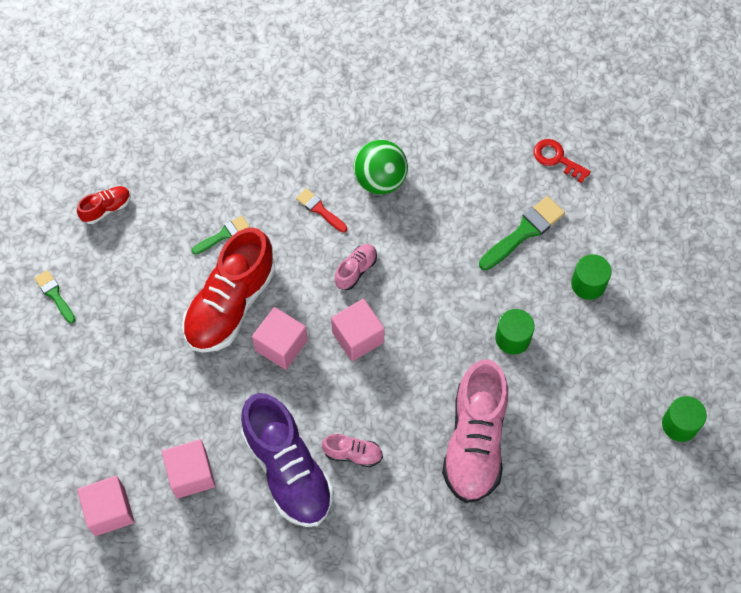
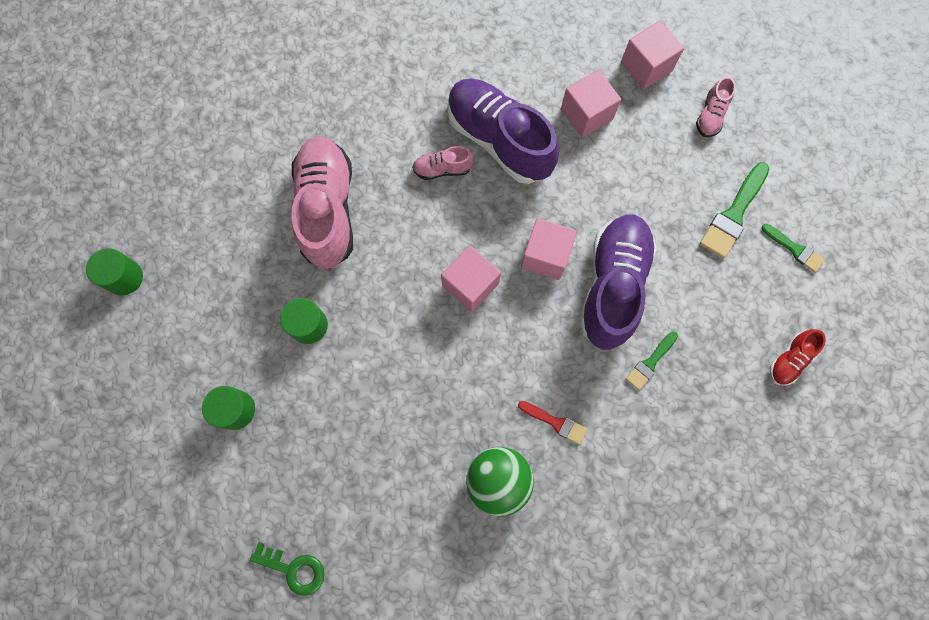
camera: 165 degrees right, 10 degrees up
(230, 304) = (612, 286): red shoe -> purple shoe
(356, 270) = (493, 359): pink shoe -> pink shoe (710, 115)
(524, 232) = (317, 456): green brush -> green brush (733, 214)
(556, 159) = (294, 569): red key -> green key

